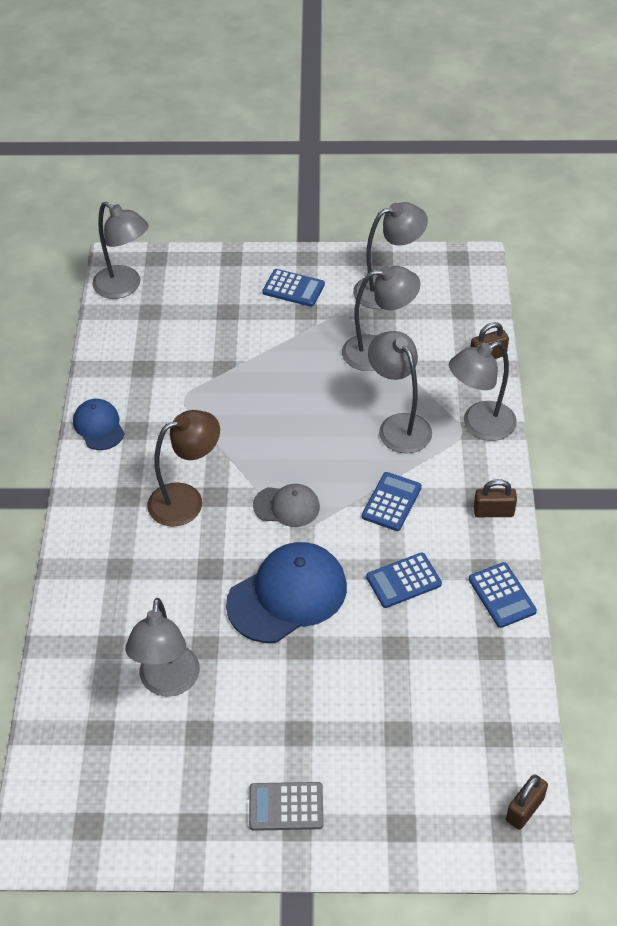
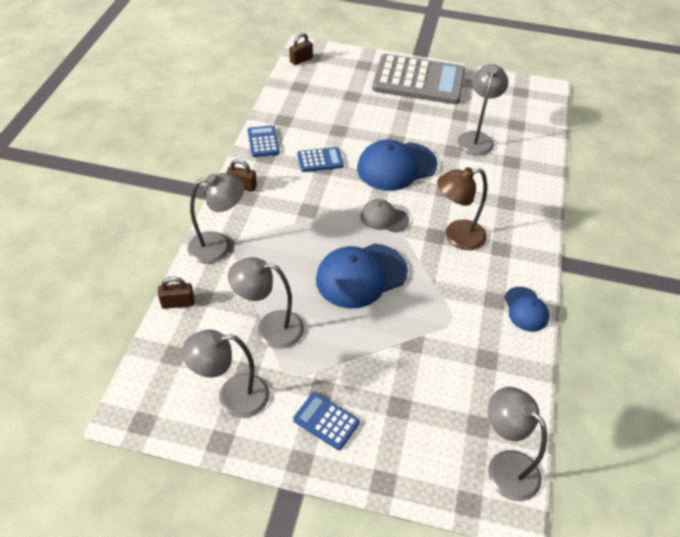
camera: 170 degrees left, 0 degrees up
(286, 806) = (418, 81): grey calculator -> grey calculator, size x2.29
(297, 425) = (361, 275): none -> blue cap
(391, 502) = (309, 206): blue calculator -> none
(399, 425) = (280, 259): grey lamp -> none

